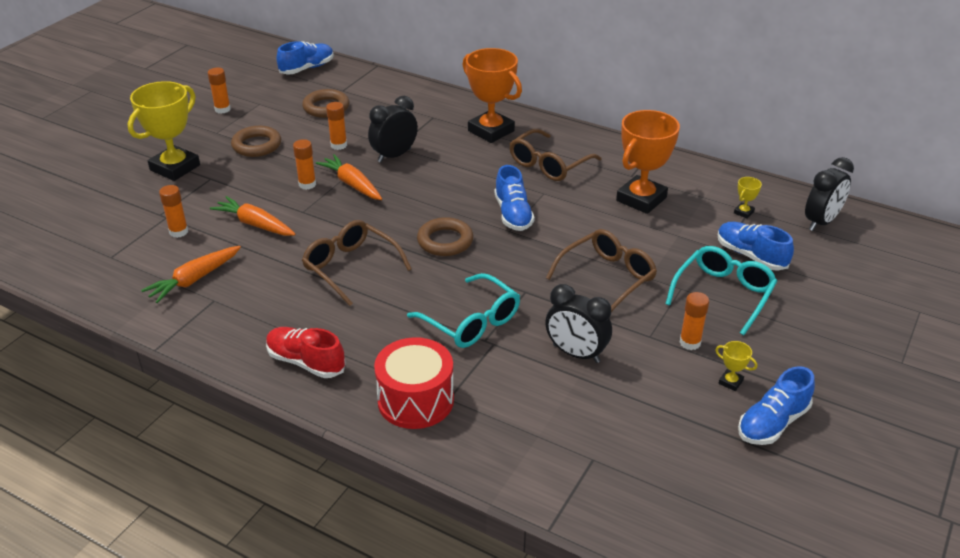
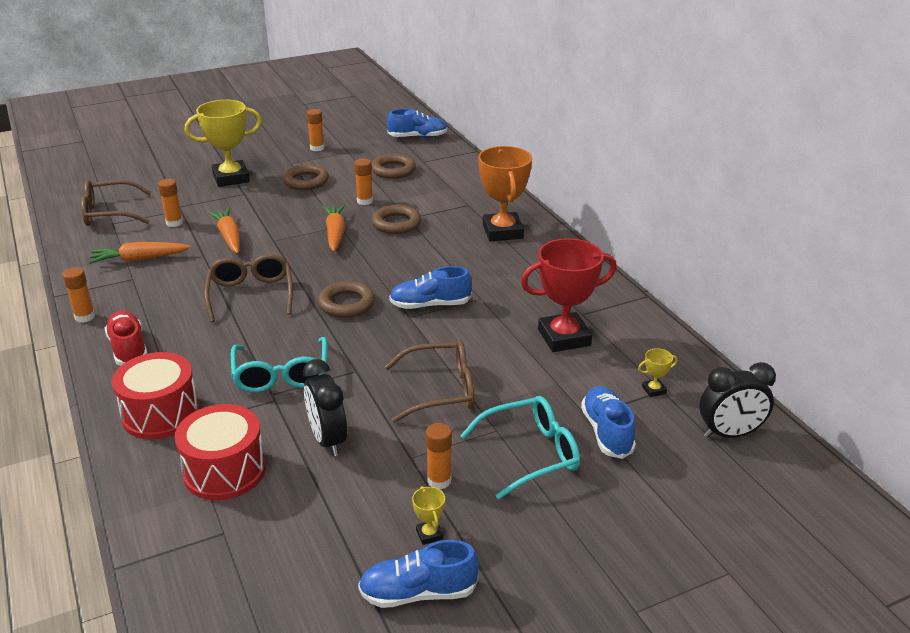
camera: 35 degrees right, 5 degrees down
(307, 184) = (303, 222): orange glue stick -> orange glue stick (85, 317)
(394, 155) = (396, 223): black clock -> brown ring
(513, 214) = (430, 305): blue shoe -> blue shoe turned 60 degrees clockwise
(531, 416) = (225, 471): none -> red drum
(549, 164) = (517, 276): brown glasses -> brown glasses (109, 213)
(641, 199) = (564, 337): orange trophy -> red trophy

